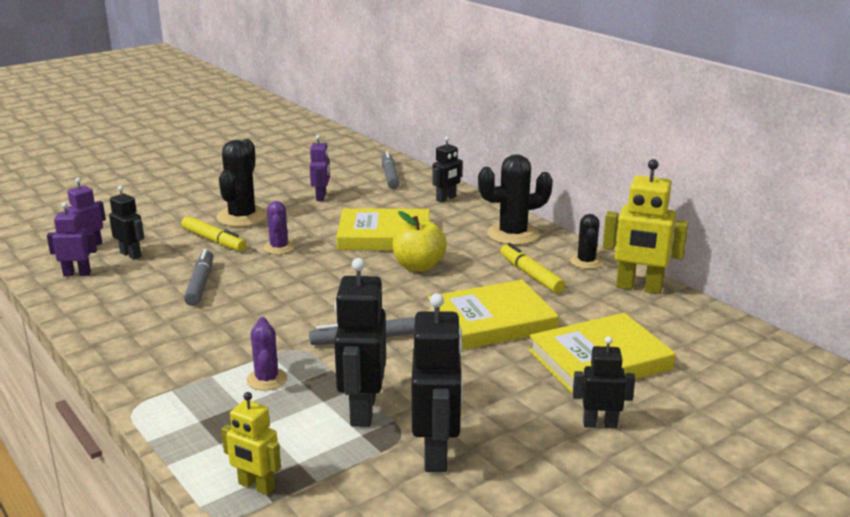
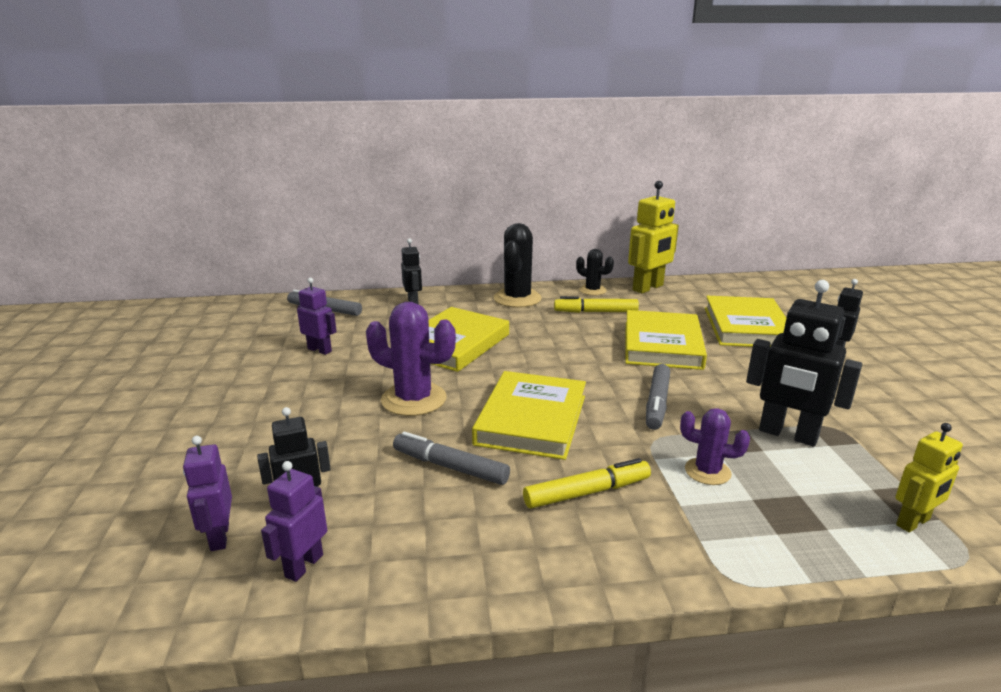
camera: 60 degrees left, 0 degrees up
(214, 240) = (341, 434): yellow marker -> yellow marker (587, 492)
(242, 217) = (302, 403): black cactus -> none
(279, 248) = (414, 399): purple cactus -> purple cactus, size x1.72
(287, 295) = (531, 420): none -> yellow book
(418, 266) = (535, 346): yellow apple -> none
(436, 454) = (867, 419): black robot -> none

